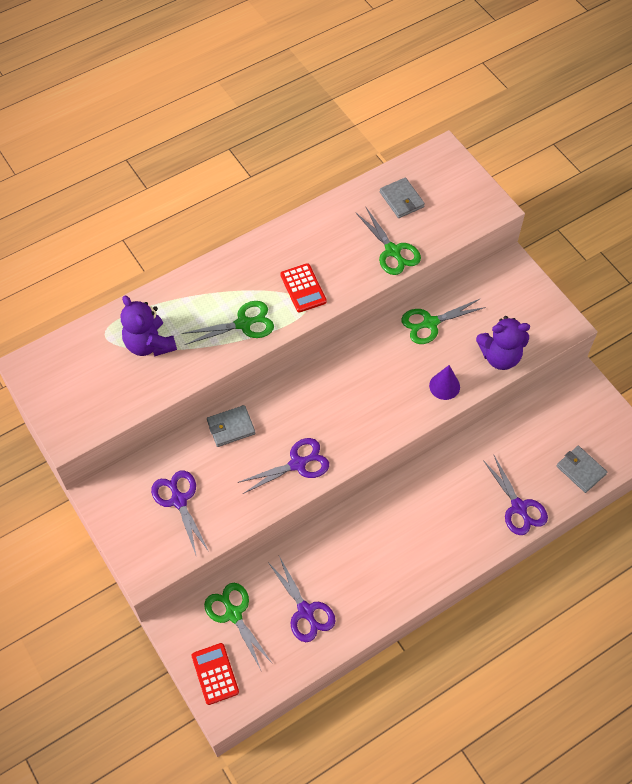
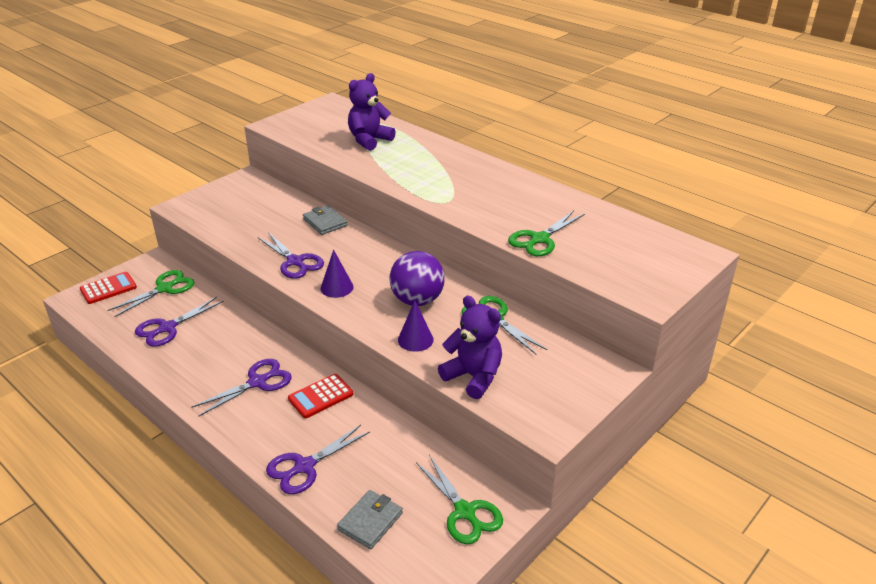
camera: 75 degrees right, 25 degrees down
(179, 500) = (247, 210): purple scissors -> purple scissors (257, 382)
(243, 324) = (408, 175): green scissors -> green scissors (465, 512)
(303, 288) = (463, 197): red calculator -> red calculator (320, 396)
(352, 433) = (337, 287): none -> purple cone
(389, 373) = (417, 300): none -> purple ball
(401, 199) = (612, 236): grey wallet -> none
(500, 356) = (473, 377): purple teddy bear -> purple teddy bear turned 150 degrees clockwise

